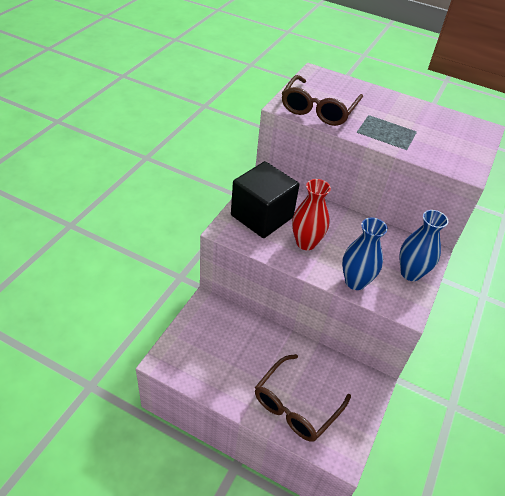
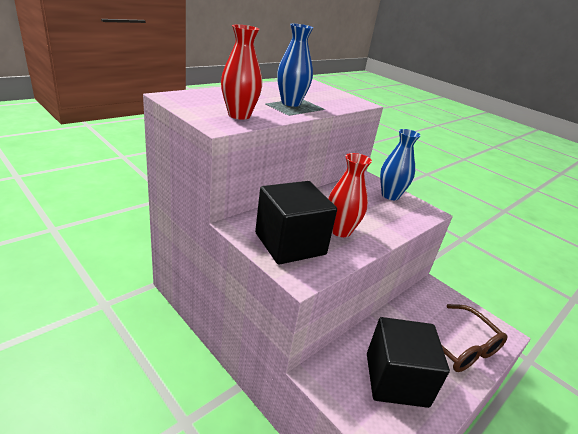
camera: 70 degrees left, 15 degrees down
(228, 356) = (396, 379): none -> black cube
(318, 109) = (239, 115): brown glasses -> red vase
(355, 282) = (396, 223): blue vase -> blue vase (291, 103)

